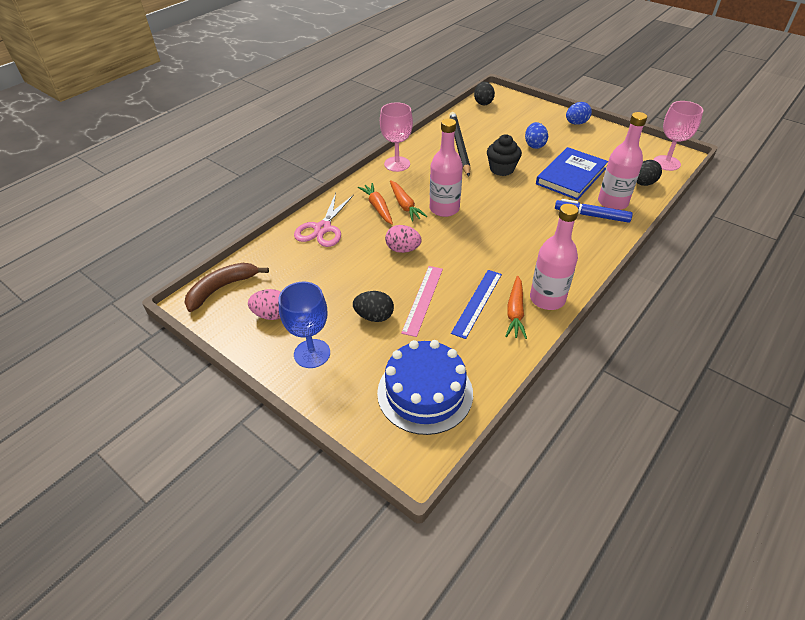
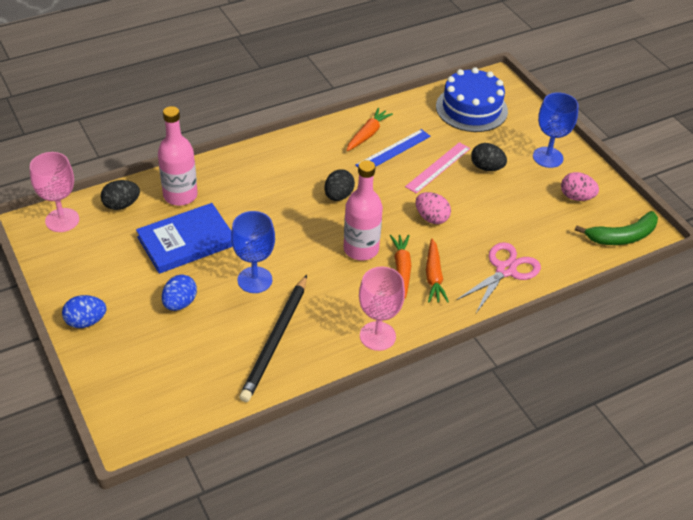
camera: 160 degrees left, 0 degrees up
(222, 288) = (622, 236): brown banana -> green banana
(483, 102) = (170, 421): black egg -> black egg (338, 196)
(501, 169) = (255, 280): black cupcake -> blue goblet
(547, 299) = (333, 135): pink bottle -> none
(591, 215) = (217, 189): blue marker -> none

